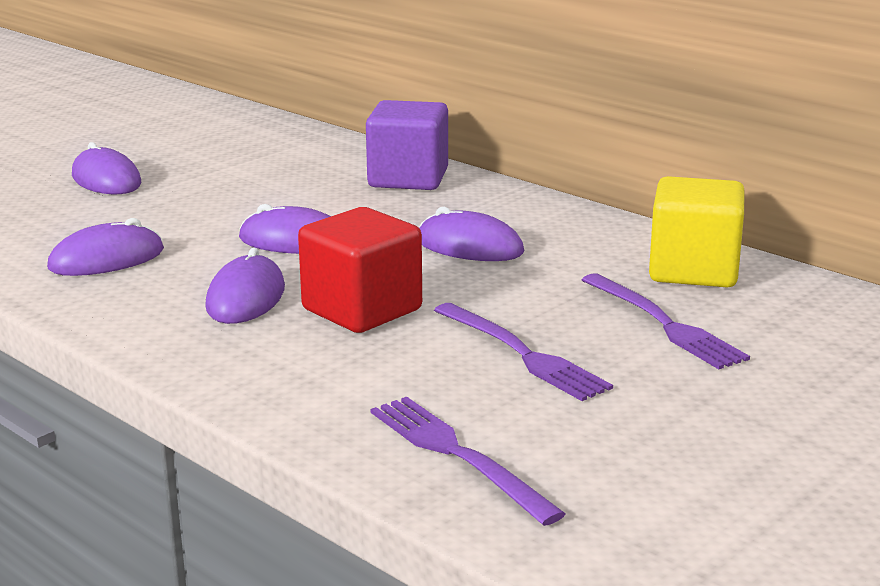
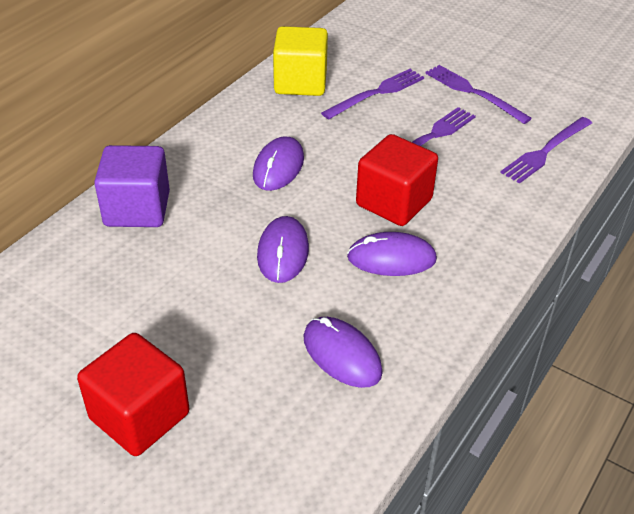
camera: 100 degrees left, 20 degrees up
(106, 180) = (139, 416): purple mouse -> red cube
(669, 412) = (474, 93): none -> purple fork

